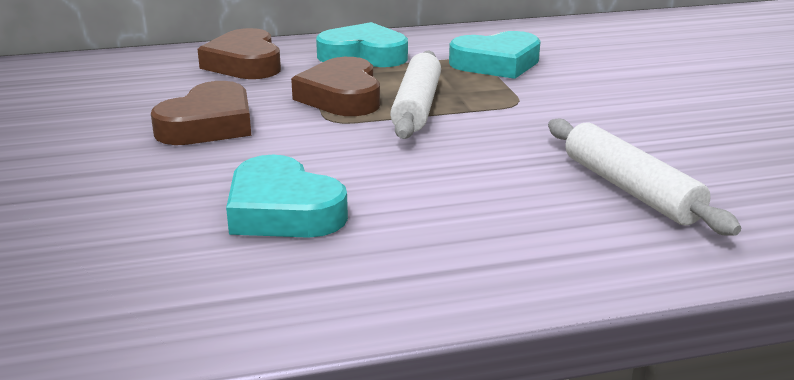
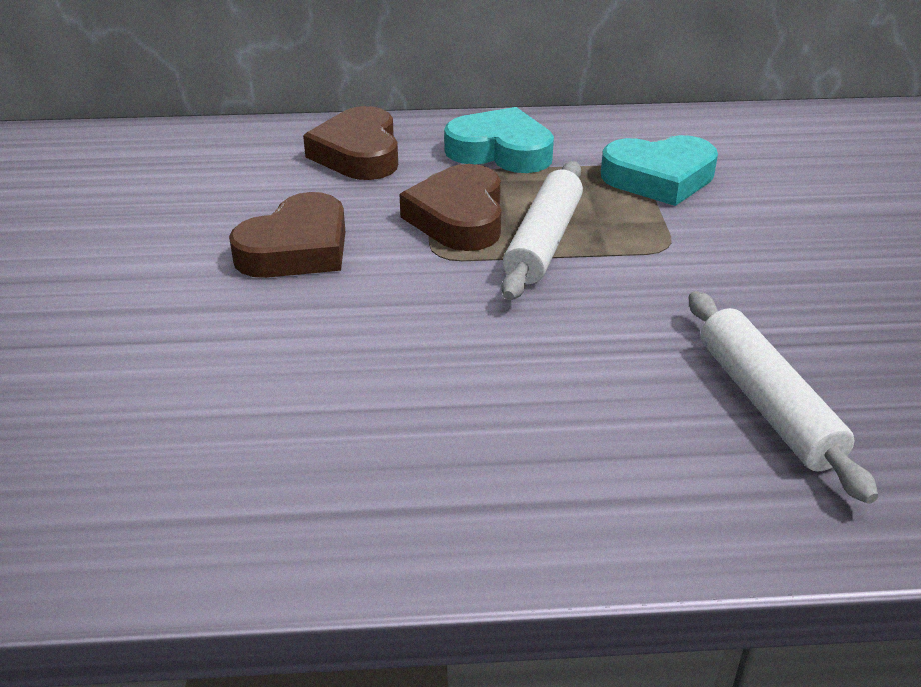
camera: 10 degrees right, 10 degrees up
(282, 211) = (350, 391): turquoise heart -> none

